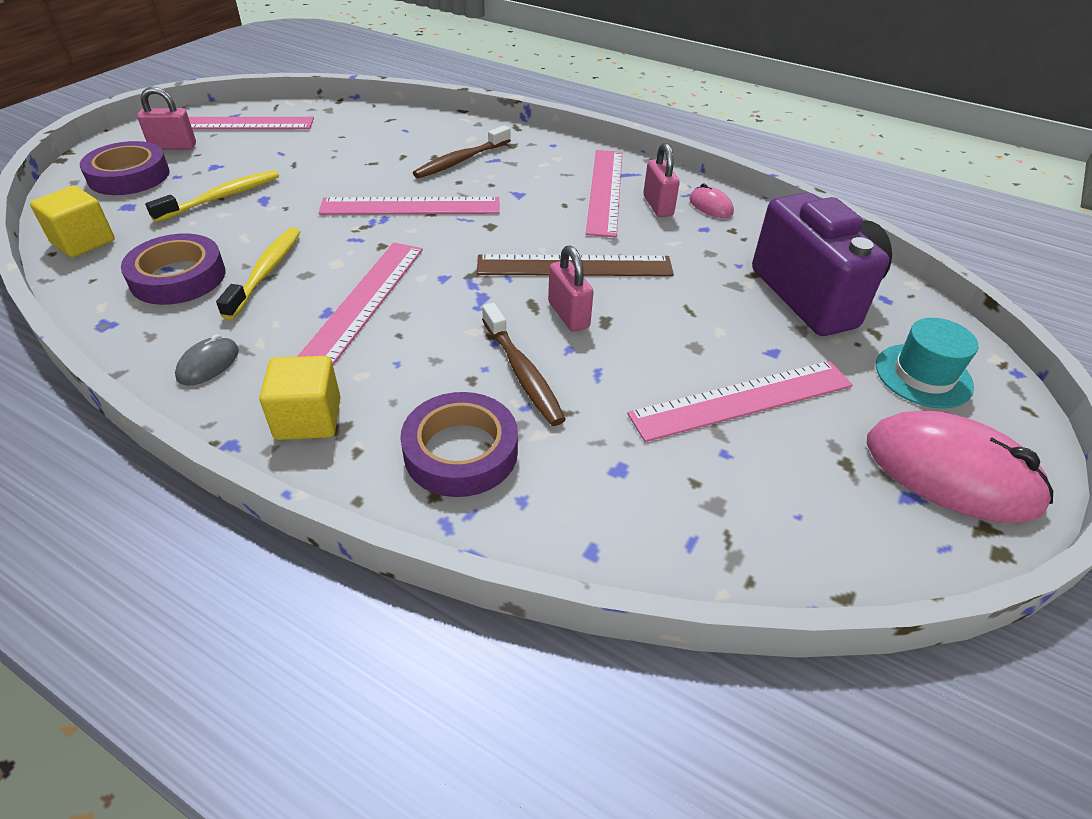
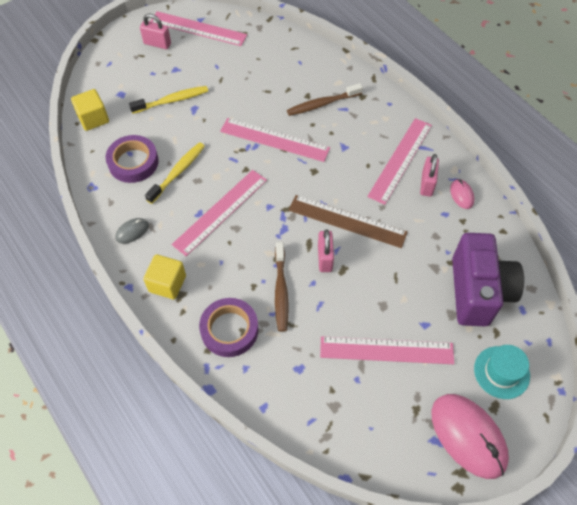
camera: 25 degrees right, 15 degrees up
(129, 176) = (127, 66): purple tape -> none

